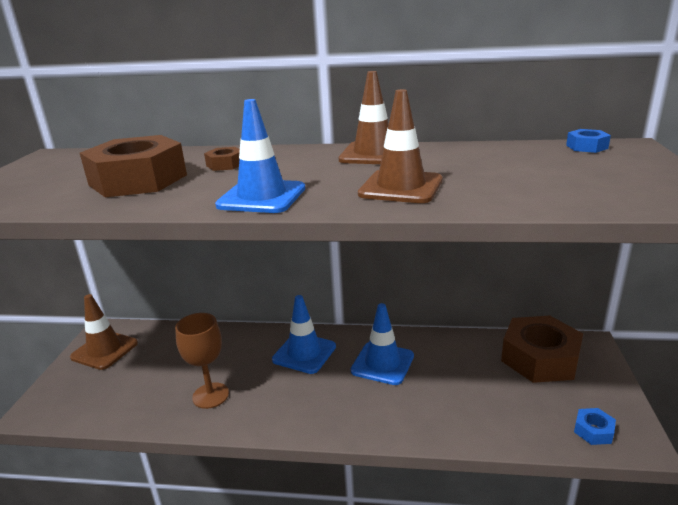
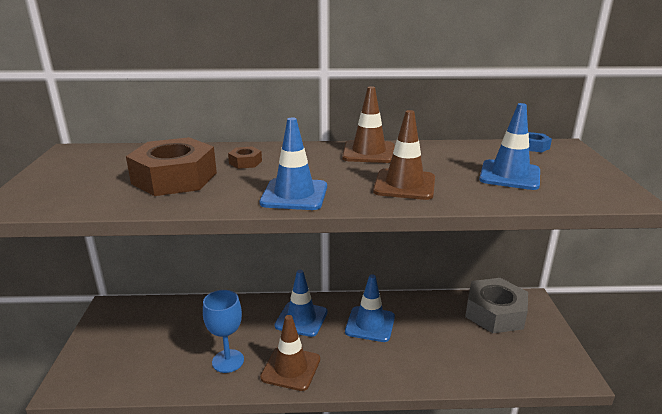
camera: 10 degrees left, 0 degrees up
(104, 350) = (116, 326): brown traffic cone -> brown traffic cone (291, 368)
(210, 395) = (228, 361): brown goblet -> blue goblet
(540, 358) = (495, 313): brown nut -> grey nut
(542, 177) = (509, 175): none -> blue traffic cone
(593, 431) = (544, 369): blue nut -> none

